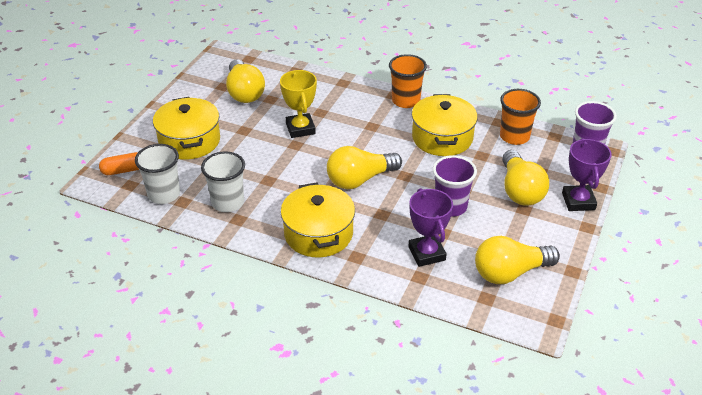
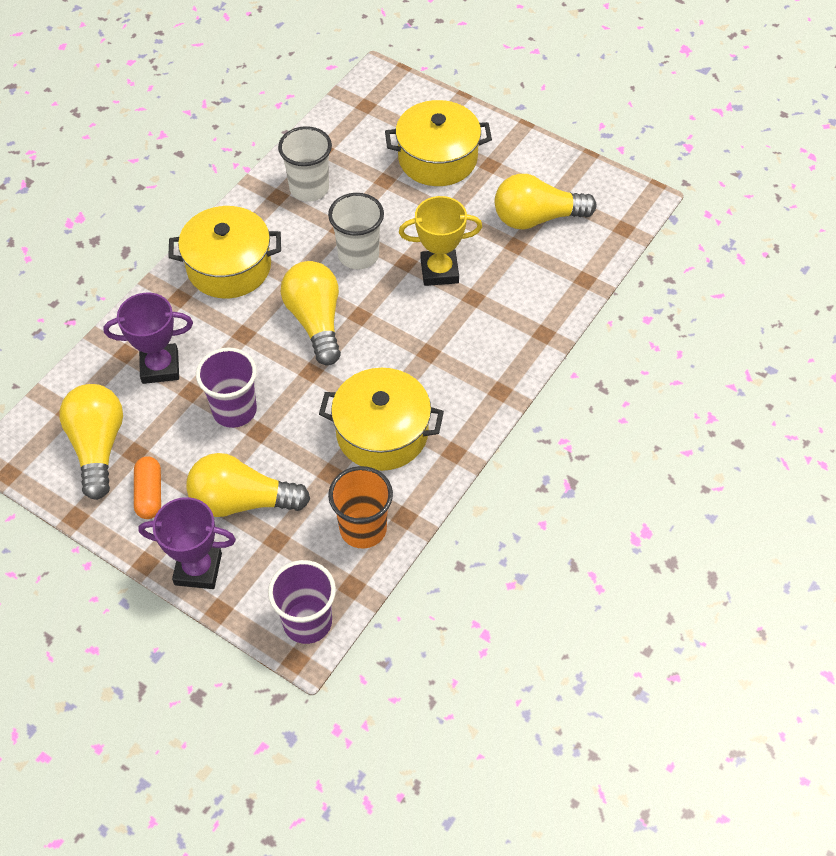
camera: 100 degrees right, 15 degrees up
(124, 170) = (393, 100): orange capsule -> orange capsule (149, 494)
(164, 194) = (340, 133): white cup -> white cup (358, 255)
(405, 101) = (482, 405): orange cup -> none

